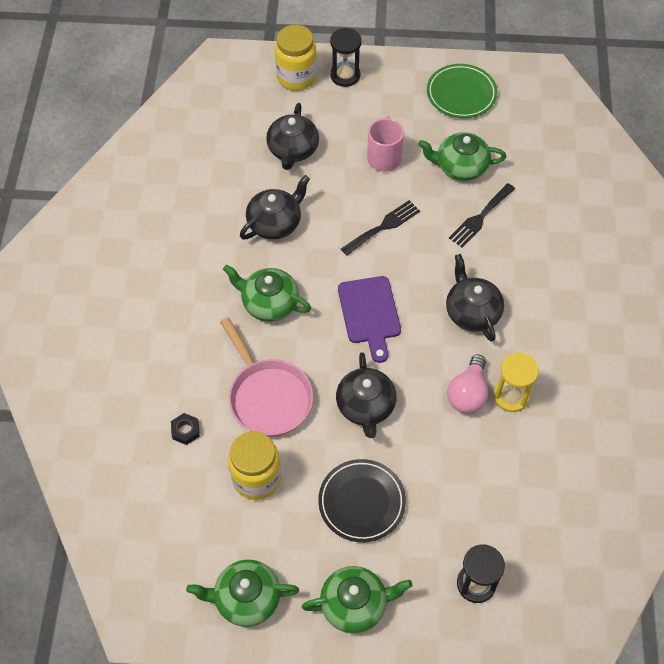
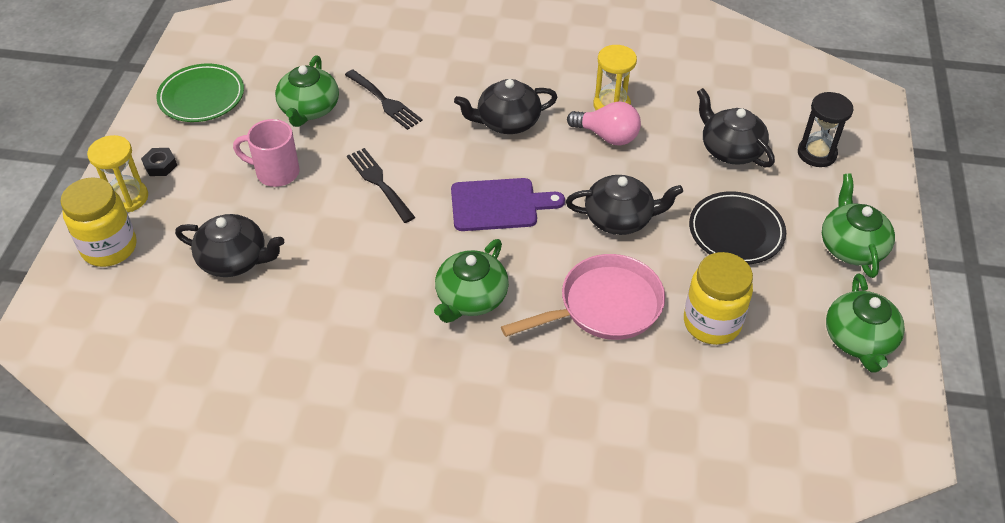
camera: 85 degrees left, 10 degrees down
(185, 431) = (649, 393): black nut -> black nut (160, 165)
(275, 222) = (348, 285): black teapot -> black teapot (730, 149)
(345, 75) = (128, 198): black hourglass -> yellow hourglass

